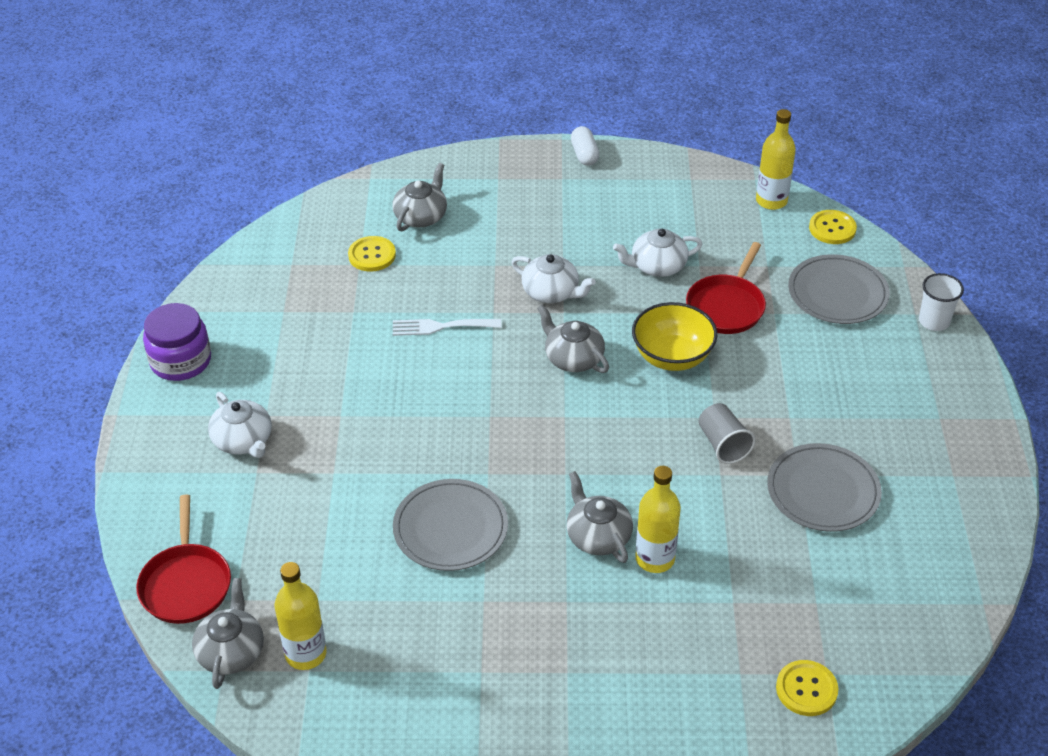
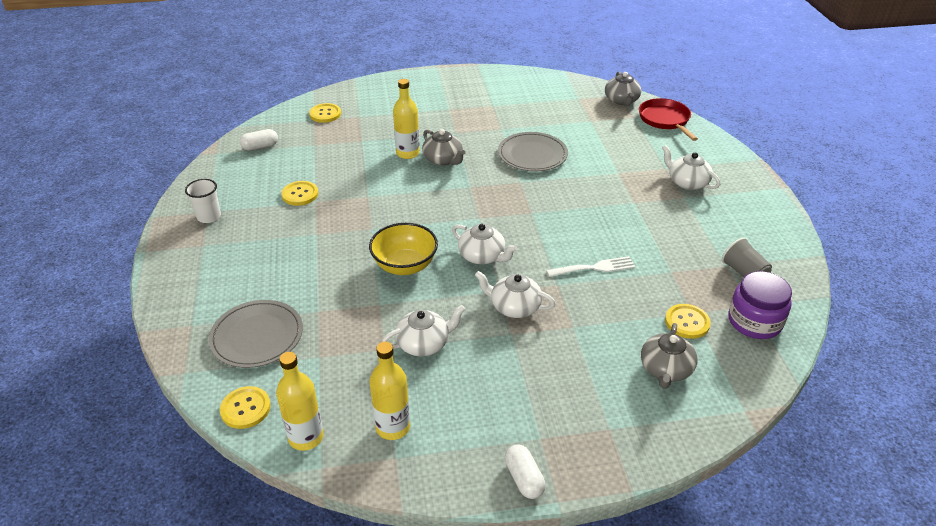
camera: 170 degrees right, 5 degrees down
(181, 361) = (771, 222): purple jar -> purple jar (754, 322)
(305, 654) = (584, 103): yellow bottle -> yellow bottle (393, 427)
(573, 358) = (482, 256): grey teapot -> white teapot
(723, 444) = (365, 213): grey cup -> grey cup (744, 272)
(726, 306) = (359, 312): red pan -> none
(823, 491) = (300, 194): grey plate -> yellow button
(911, 610) = (260, 146): none -> white capsule
(934, 321) = (177, 320): white cup -> white cup (209, 216)

